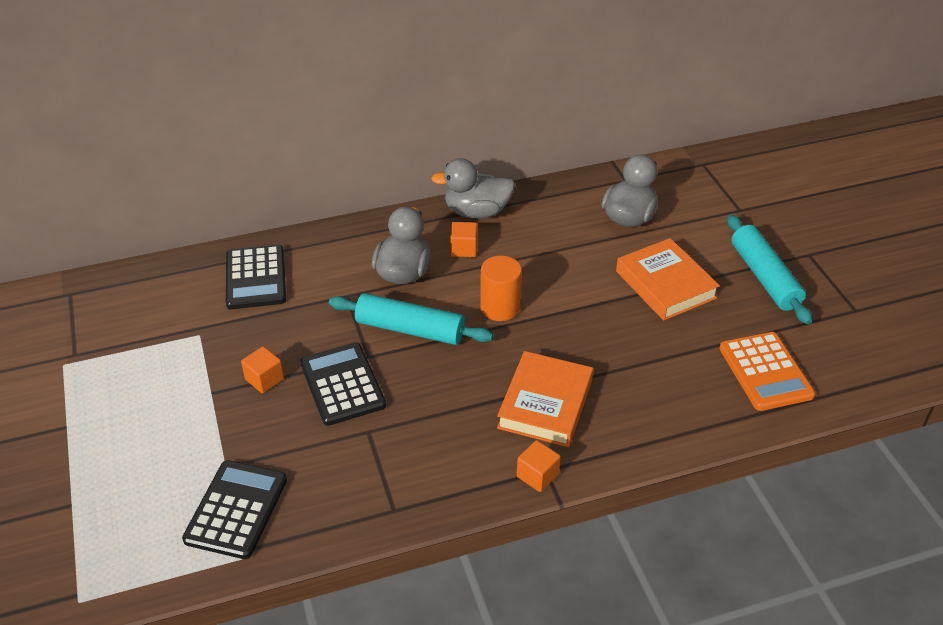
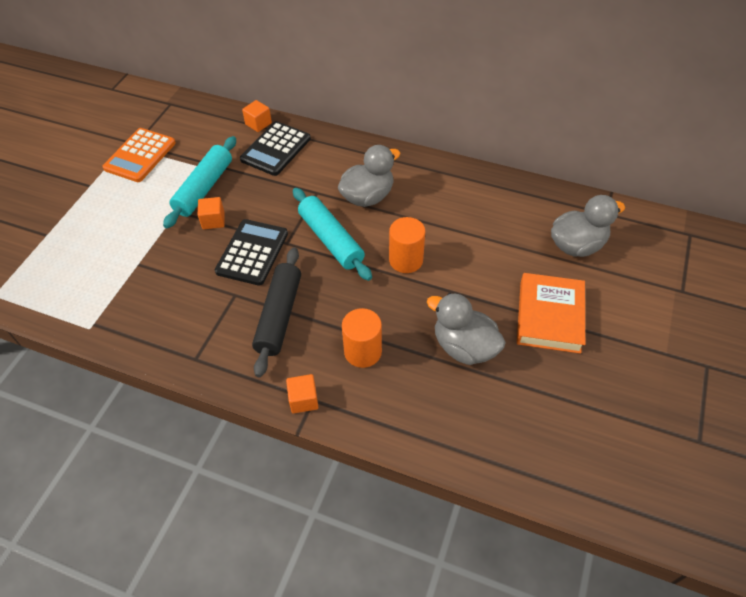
camera: 40 degrees right, 10 degrees up
(236, 509) = (116, 295): black calculator -> none
(434, 422) = (279, 315): none -> black rolling pin
(464, 249) = (426, 202): orange cube -> orange cube (258, 124)
(476, 212) = (463, 179): grey duck -> grey duck (464, 347)
(545, 404) = (363, 351): orange book -> orange cylinder
(764, 277) = (642, 361): turquoise rolling pin -> turquoise rolling pin (204, 188)
(765, 372) = (557, 440): orange calculator -> orange calculator (140, 156)

